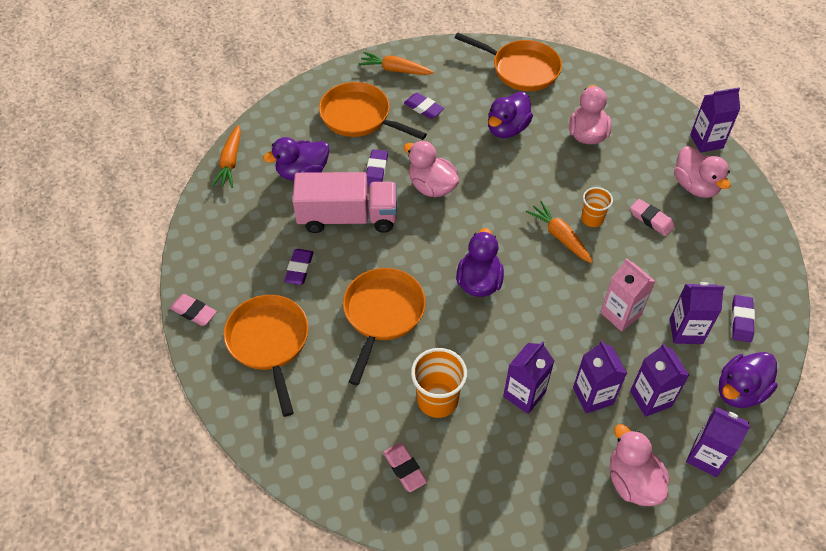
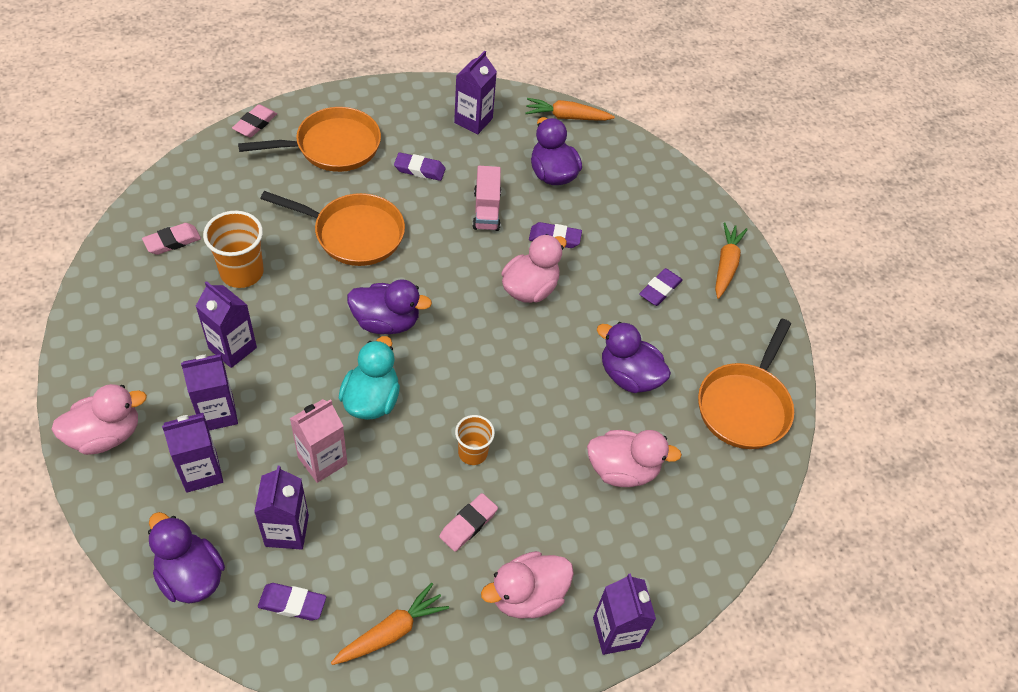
camera: 85 degrees right, 0 degrees up
(194, 312) = (375, 94): pink eraser -> pink eraser (255, 124)
(347, 217) = (486, 210): pink truck -> pink truck, size x0.57
(359, 117) = (641, 226): orange pan -> none
(558, 286) = (371, 400): none -> turquoise duck
(560, 237) = (446, 412): orange carrot -> orange carrot (390, 632)
(706, 456) = (114, 516): purple carton -> purple carton (473, 120)

